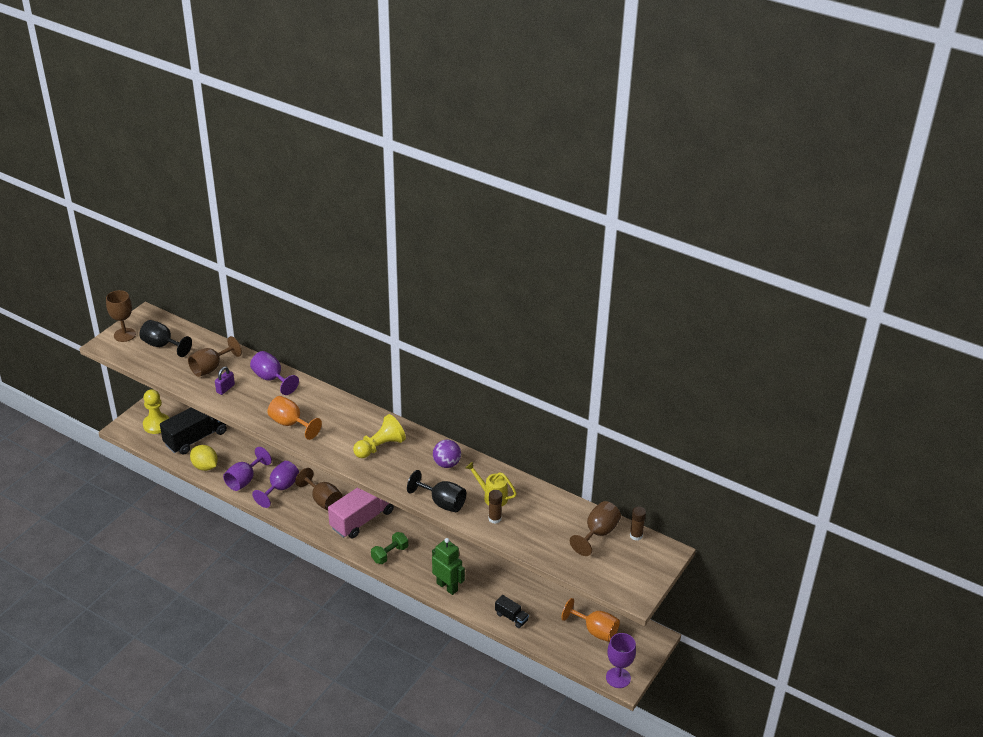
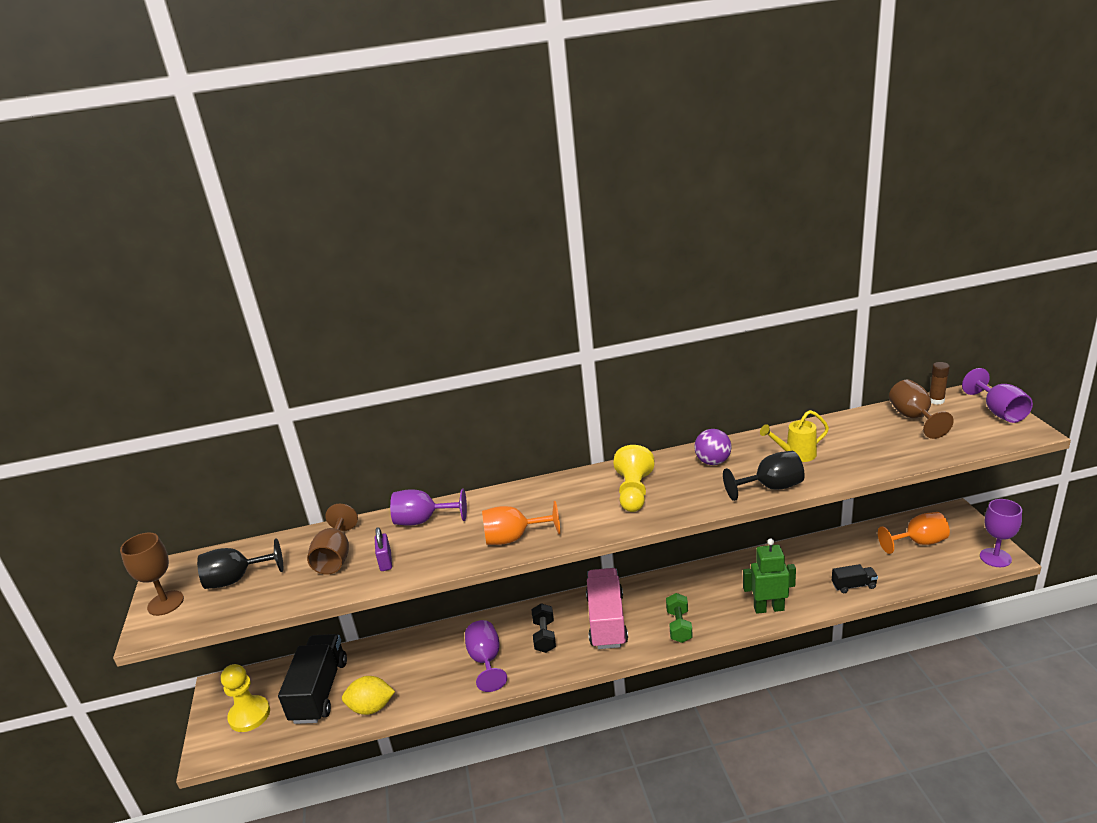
camera: 40 degrees left, 10 degrees down
(244, 480) = (436, 684): purple goblet -> purple goblet (999, 412)
(323, 500) = (544, 636): brown goblet -> black dumbbell
(494, 519) = (832, 465): brown glue stick -> none

